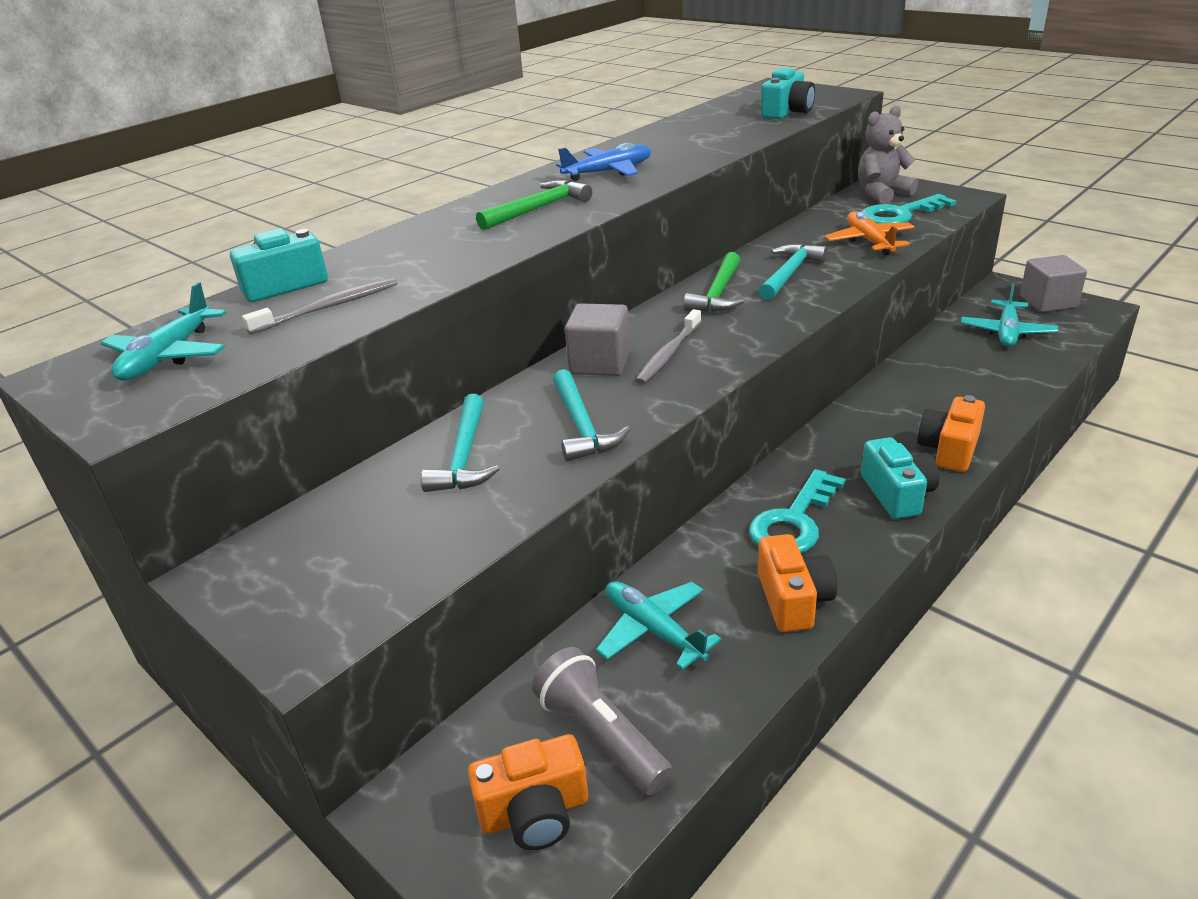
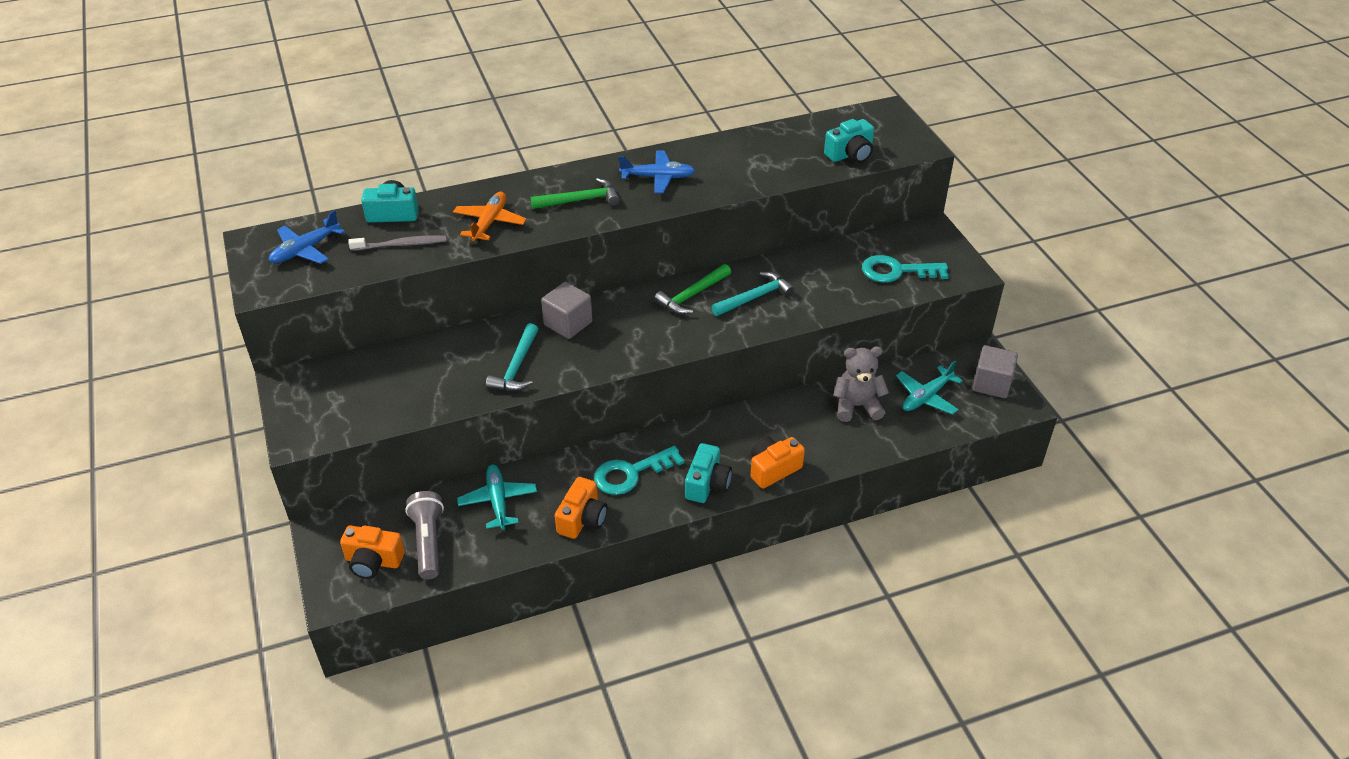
camera: 25 degrees right, 10 degrees up
(168, 356) = (305, 250): turquoise plane -> blue plane
(464, 456) = (443, 360): turquoise hammer -> none
(668, 354) = (611, 334): grey toothbrush -> none
(869, 241) = (842, 289): orange plane -> orange plane (490, 222)
(882, 194) = (912, 243): grey teddy bear -> grey teddy bear (857, 406)

